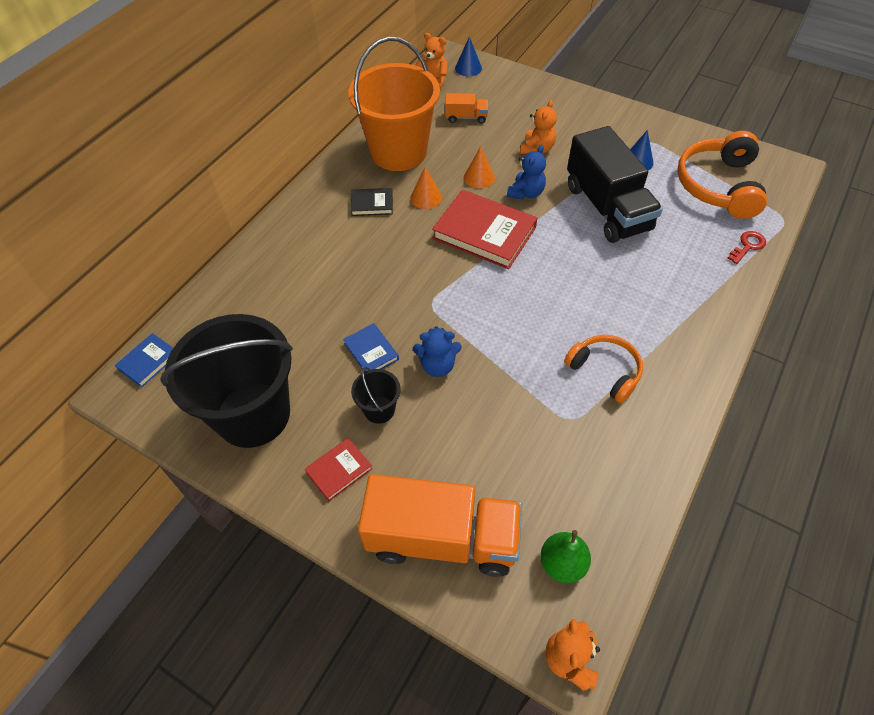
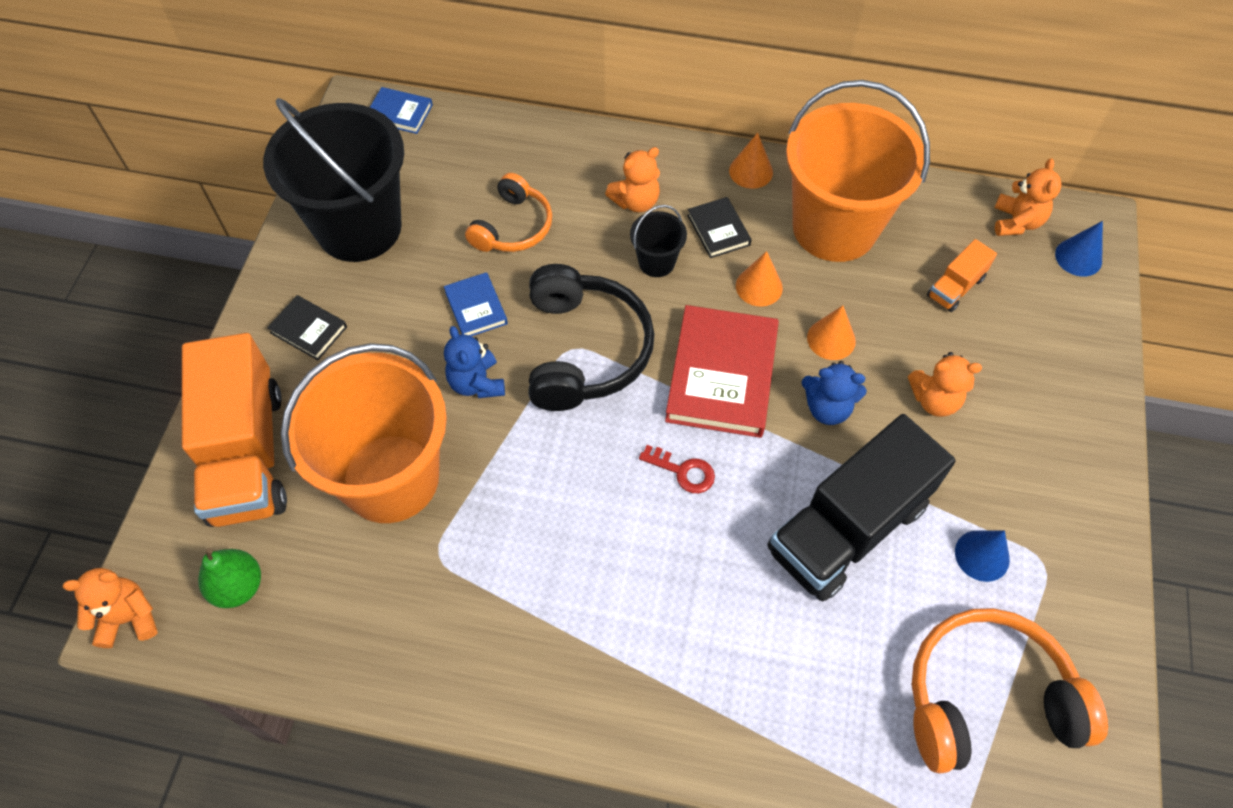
camera: 70 degrees right, 5 degrees up
(325, 239) = (636, 201): none -> orange teddy bear
(333, 176) = (751, 171): none -> orange cone
(339, 470) = (308, 330): red book -> black book
(371, 351) = (476, 308): blue book -> blue book turned 60 degrees counterclockwise
(379, 409) = (396, 342): black bucket -> black bucket (656, 262)
(436, 296) = (585, 350): none -> black headphones
(466, 117) = (955, 287): orange truck -> orange truck turned 60 degrees clockwise
(499, 437) = (390, 478): none -> orange bucket
(605, 371) = (527, 583): orange headphones -> orange headphones (513, 227)
(747, 246) = (856, 764): red key -> red key (683, 471)

